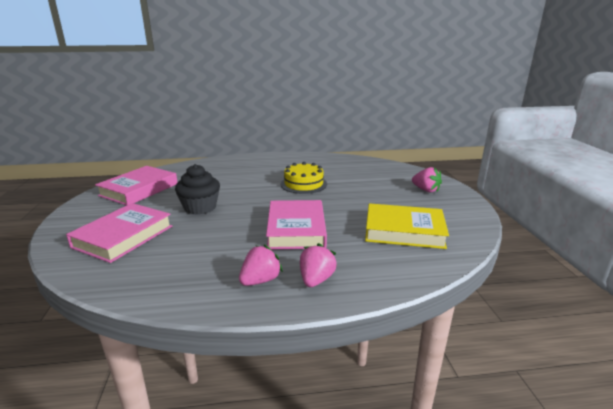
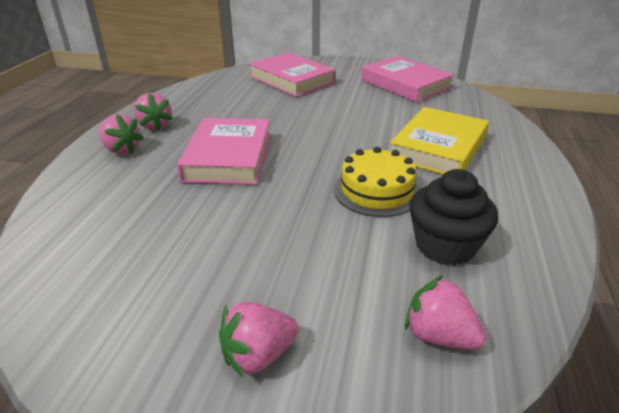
camera: 110 degrees right, 10 degrees up
(200, 208) = (332, 111): black cupcake -> black cupcake (445, 246)
(296, 229) = (228, 157): pink book -> pink book turned 75 degrees clockwise
(383, 168) = (439, 335): none -> pink strawberry
(404, 231) = (137, 241): yellow book -> yellow book (438, 148)

